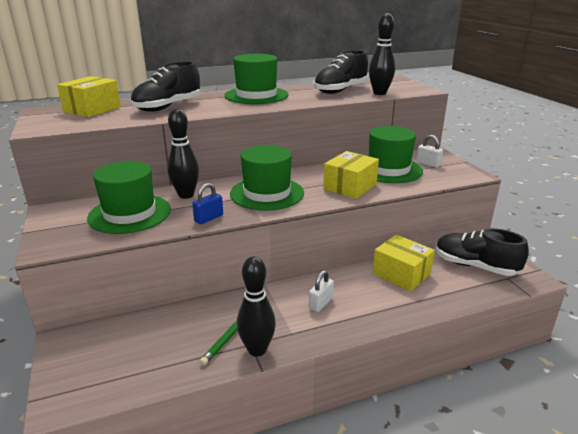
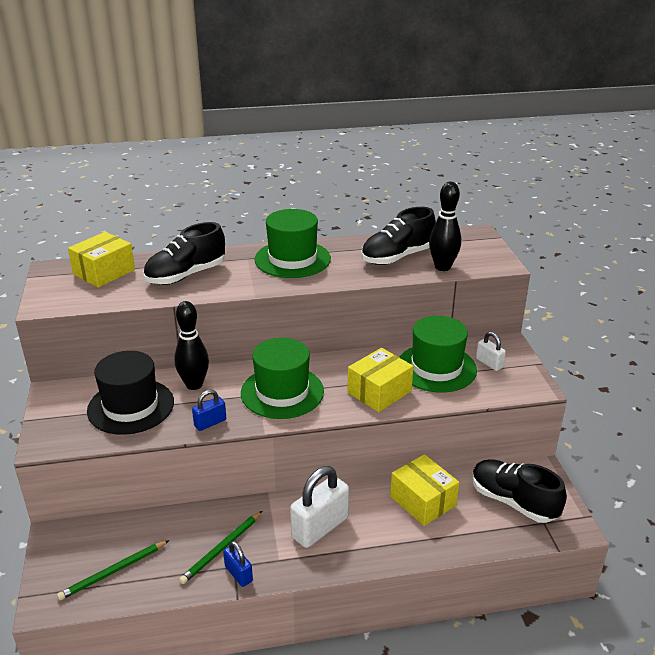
camera: 10 degrees right, 5 degrees up
(129, 364) = (113, 572): none -> green pencil
(130, 214) = (131, 406): green hat -> black hat
(257, 349) = (238, 574): black bowling pin -> blue padlock
(320, 303) = (320, 527): white padlock -> white padlock, size x1.90

